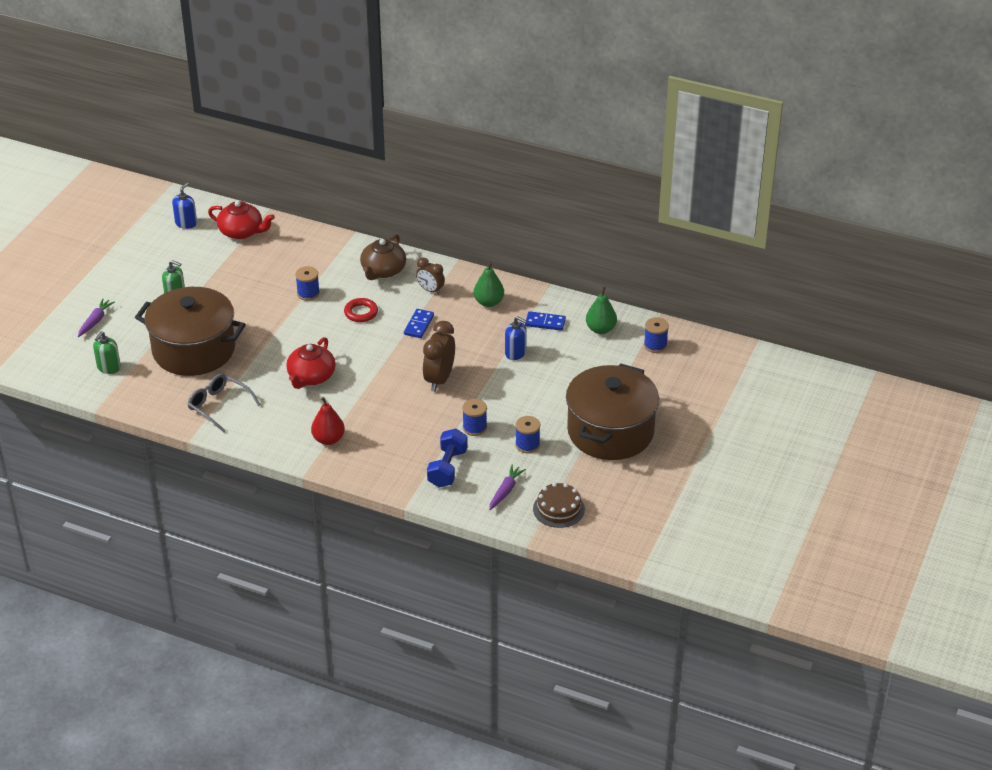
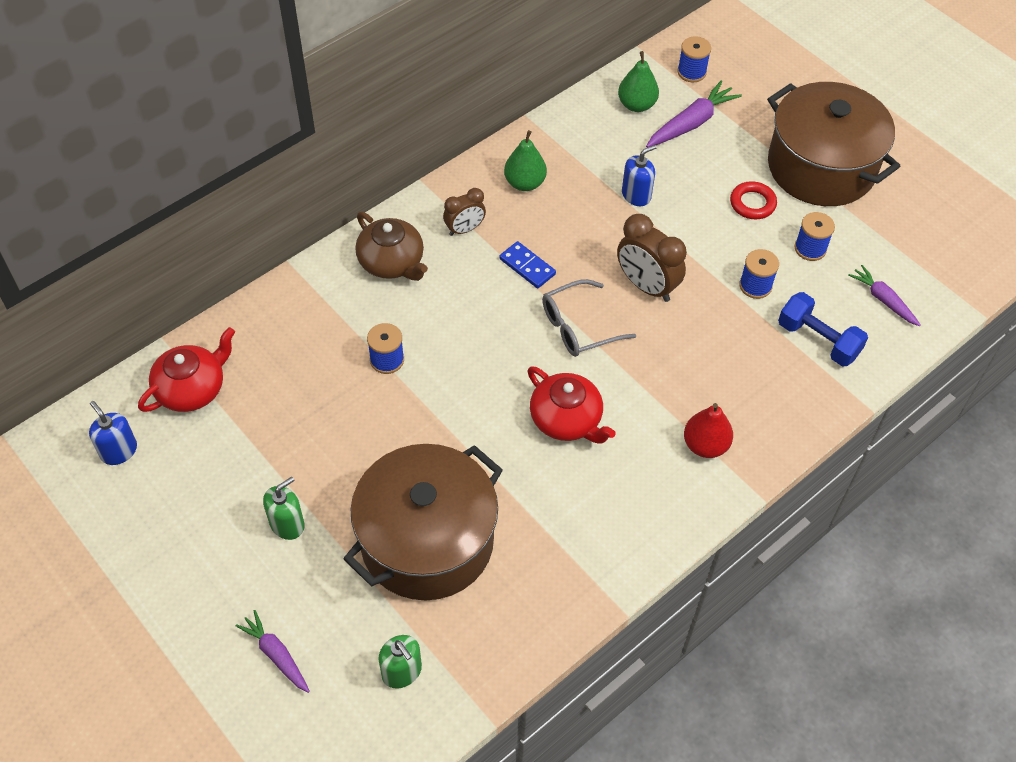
camera: 65 degrees left, 15 degrees up
(219, 406) = (571, 551): grey glasses -> grey glasses (578, 327)
(361, 313) = (465, 317): red ring -> red ring (752, 203)
(545, 322) = (595, 147): blue domino -> none
(558, 509) = (934, 263): brown cake -> none
(604, 359) = (691, 123): none -> purple carrot

